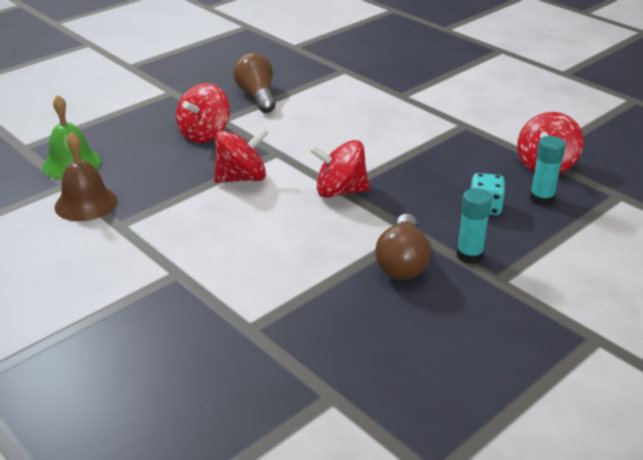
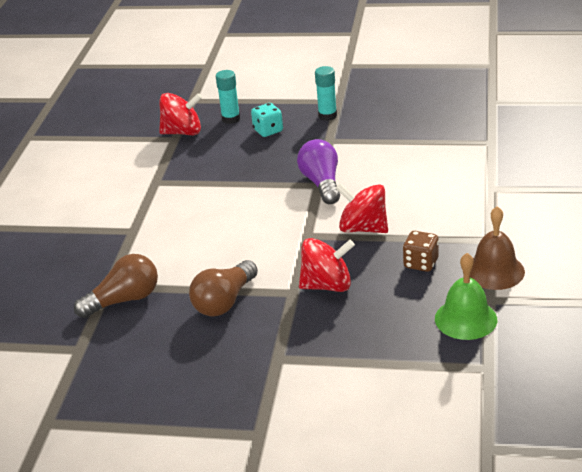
camera: 125 degrees left, 0 degrees up
(155, 179) = (421, 263): none -> brown dice
(340, 191) = (322, 183): red spinning top -> purple light bulb
(402, 262) = (365, 130): brown light bulb -> brown light bulb (124, 300)

